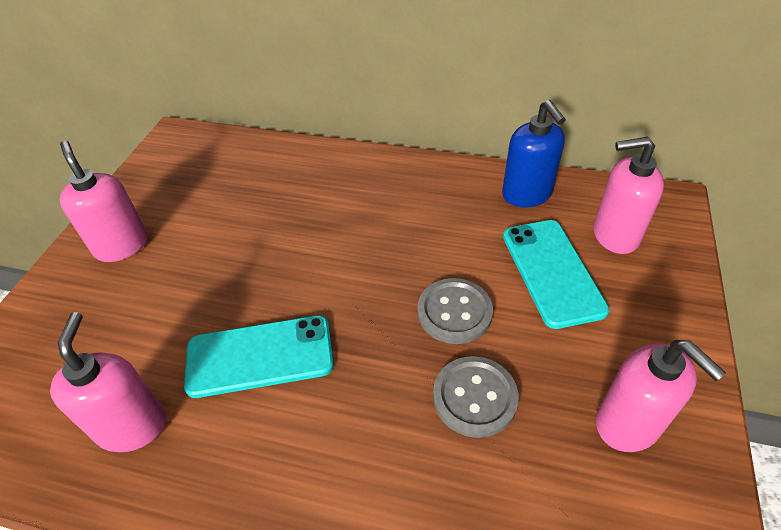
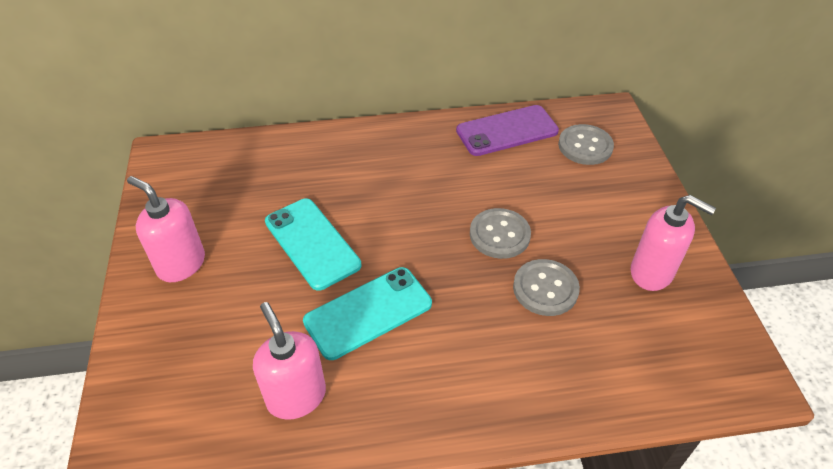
camera: 25 degrees left, 0 degrees up
(527, 194) = (507, 131): blue soap dispenser -> purple phone
(552, 272) = (554, 185): turquoise phone -> turquoise phone (312, 243)
(615, 235) = (585, 146): pink soap dispenser -> grey button

